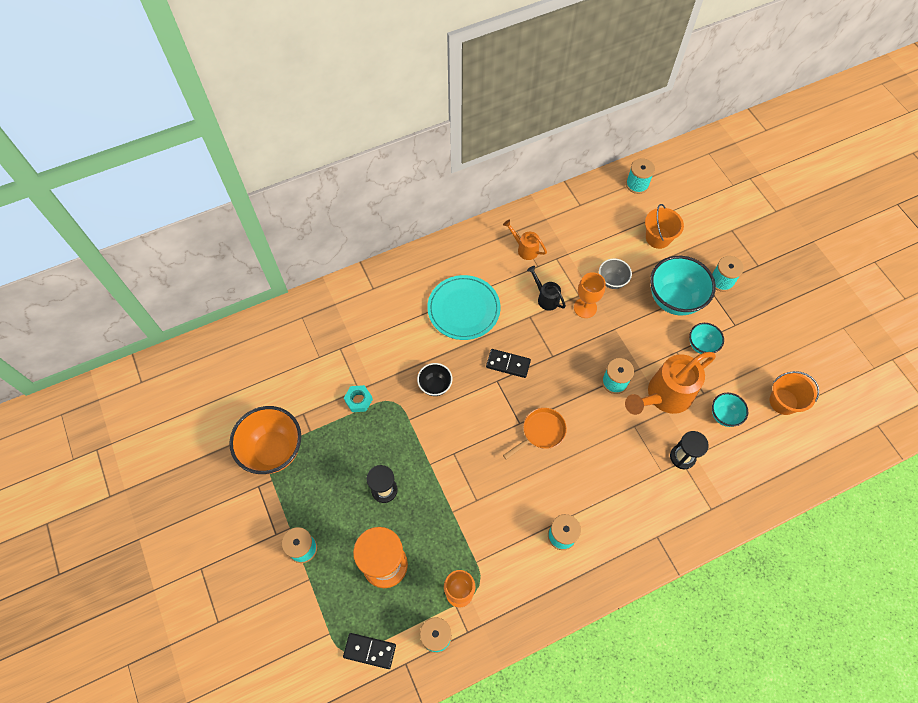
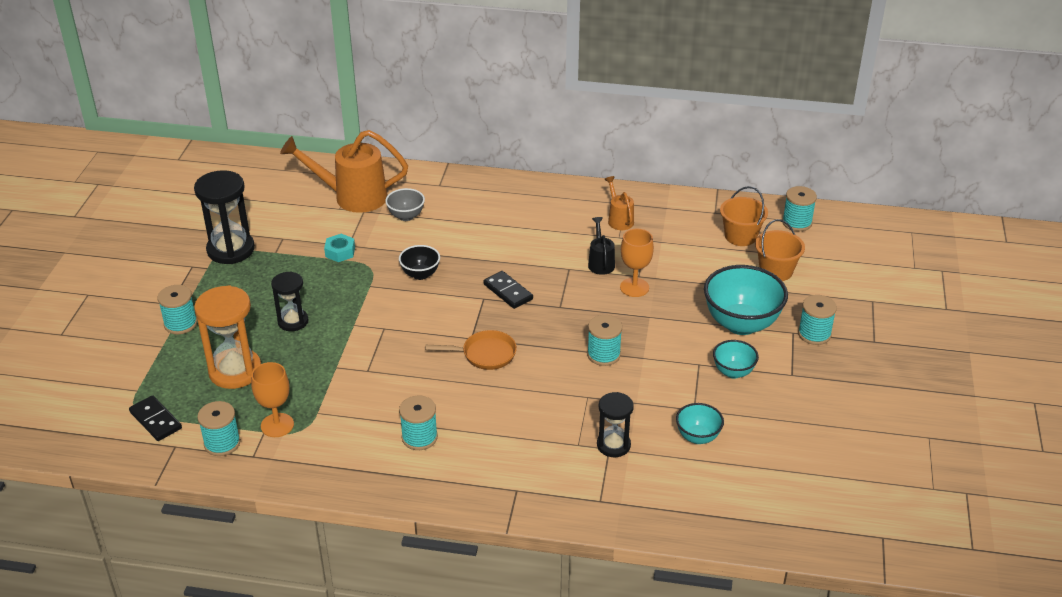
camera: 35 degrees right, 25 degrees down
(273, 450) = (231, 250): orange bowl -> black hourglass
(463, 309) = (508, 235): turquoise plate -> none
(612, 281) = (686, 281): grey bowl -> grey bowl (406, 216)
(664, 396) = (646, 390): orange watering can -> orange watering can (353, 197)
(783, 402) = (782, 460): orange bucket -> orange bucket (740, 236)

